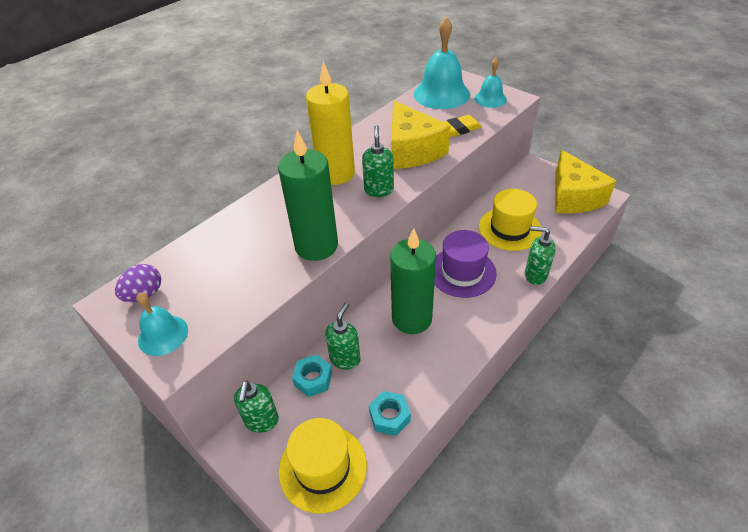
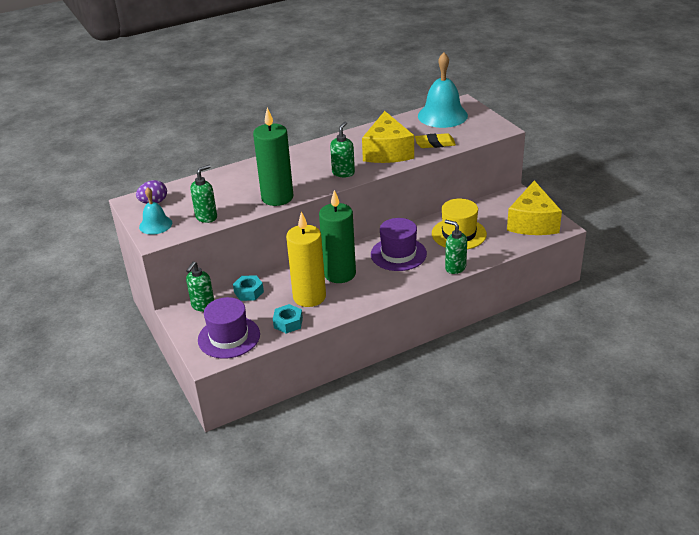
camera: 20 degrees right, 10 degrees down
(322, 467) = (229, 337): yellow hat -> purple hat
(336, 174) = (319, 157): yellow candle -> yellow candle (309, 297)
(345, 359) = (277, 286): green soap dispenser -> green soap dispenser (206, 217)
(490, 99) = (480, 126): turquoise bell -> none

